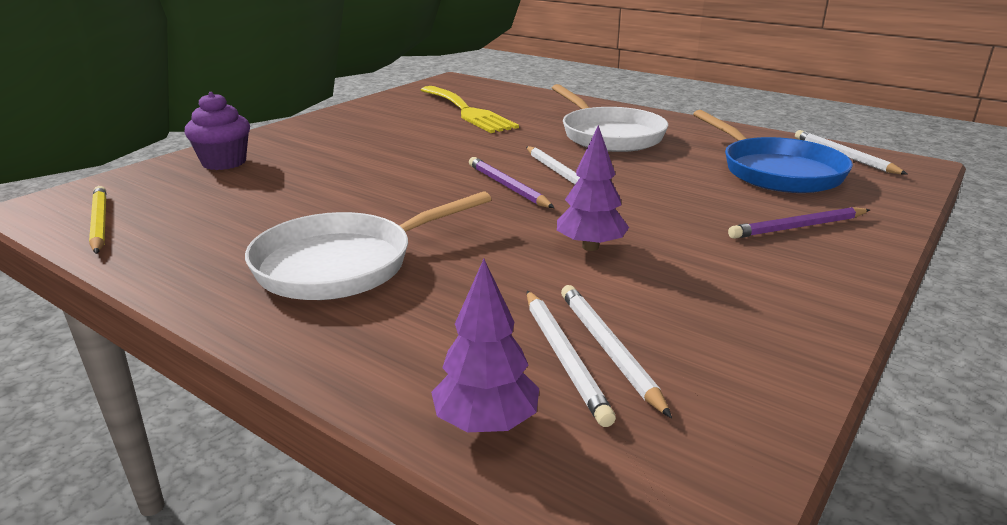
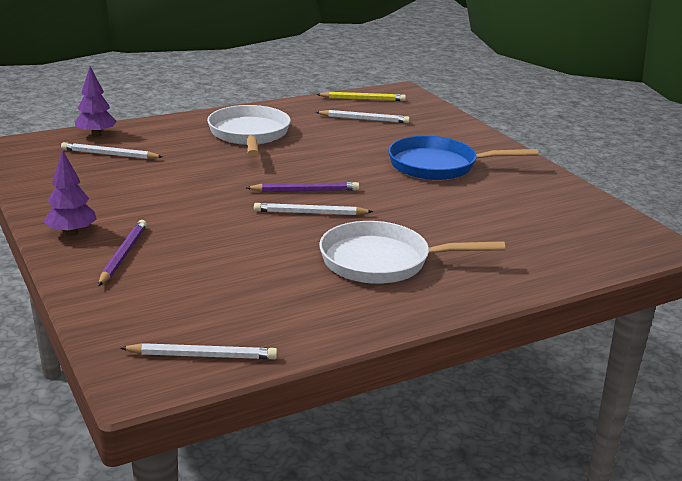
camera: 115 degrees right, 0 degrees up
(224, 162) = (439, 128): purple cupcake -> none
(467, 111) = (513, 221): yellow fork -> none
(590, 247) = (190, 187): purple tree -> purple tree (72, 233)
(608, 349) = (101, 163): white pencil -> white pencil (364, 119)
(776, 171) = (213, 298): blue pan -> blue pan (438, 166)

